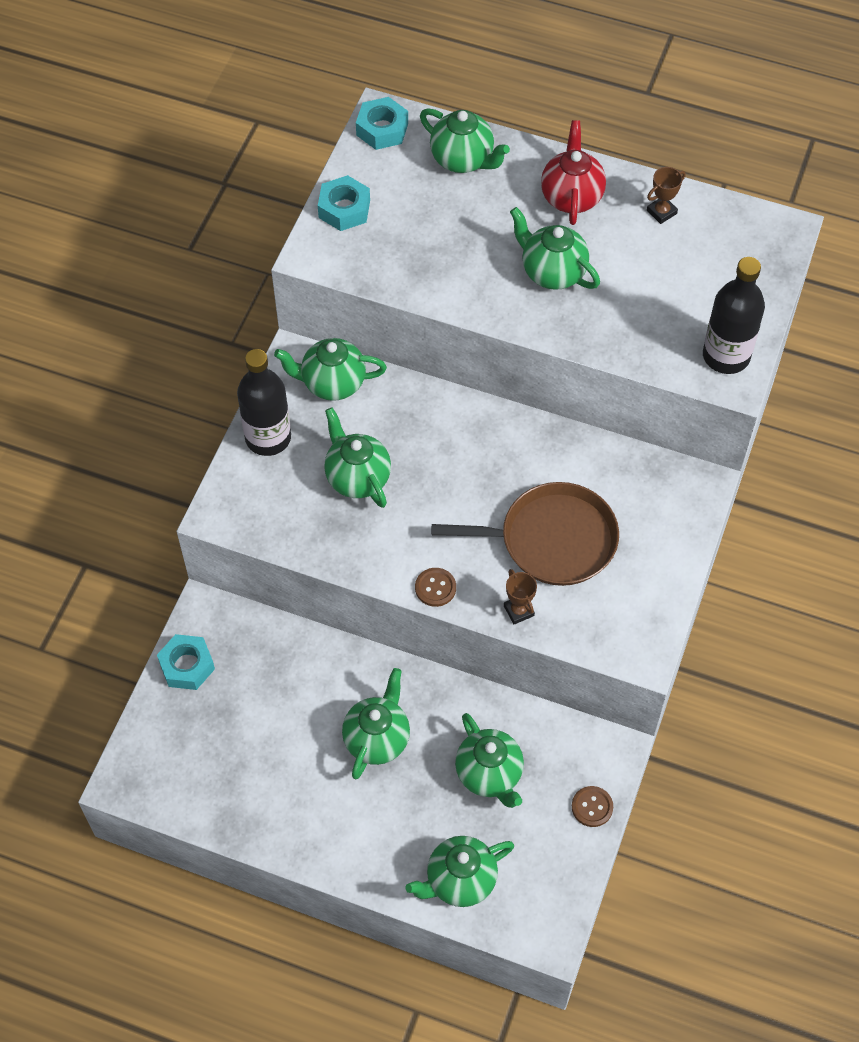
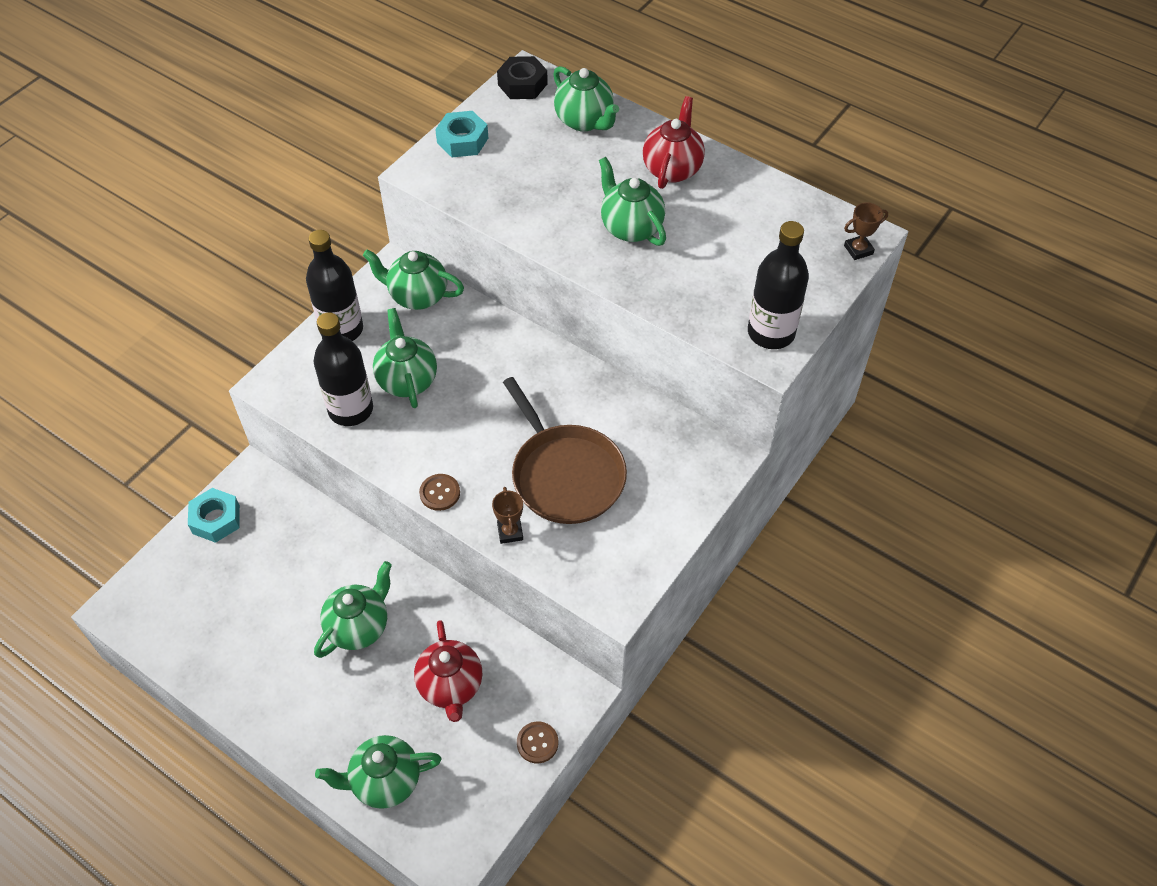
camera: 15 degrees right, 5 degrees down
(312, 522) = (351, 409): none -> black bottle
(382, 129) = (522, 84): turquoise nut -> black nut
(489, 774) = (451, 686): green teapot -> red teapot
(552, 540) = (565, 475): brown pan -> brown pan turned 45 degrees clockwise
(661, 212) = (752, 197): brown trophy -> brown trophy (858, 250)

